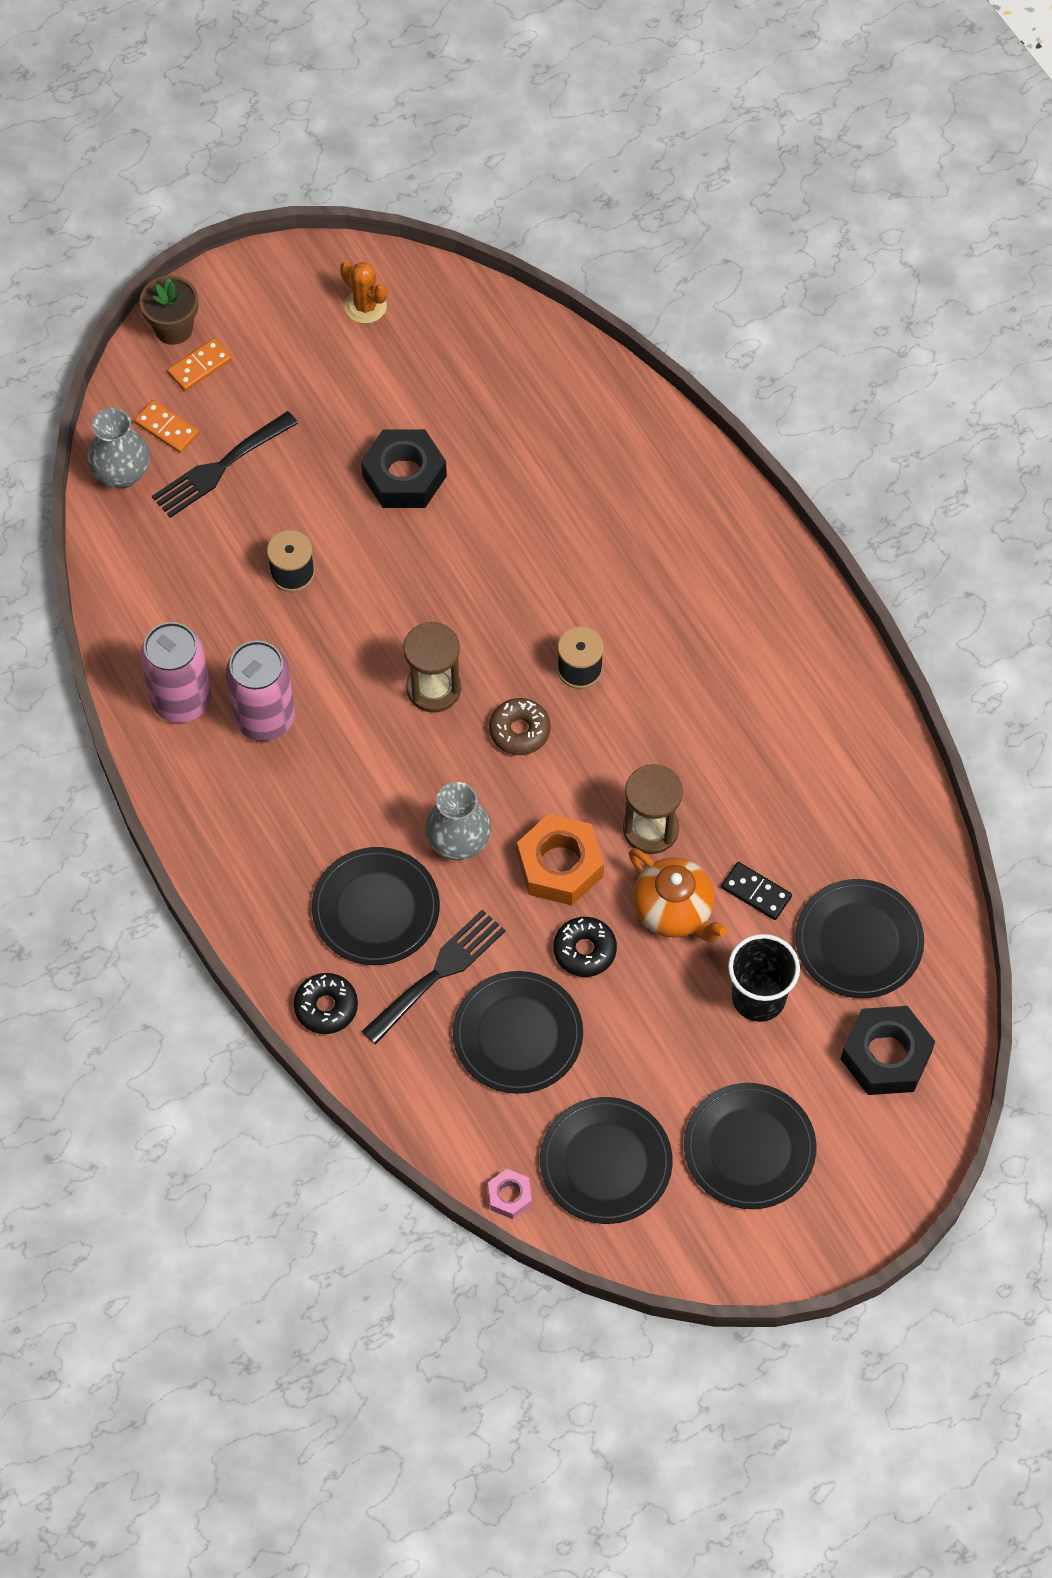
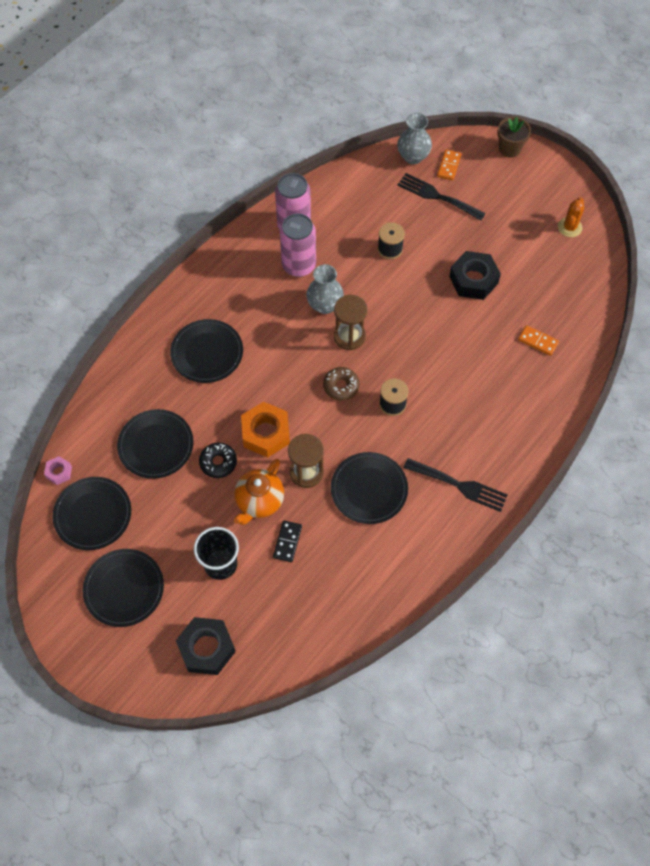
camera: 70 degrees right, 0 degrees up
(200, 366) = (493, 167): orange domino -> orange domino (537, 341)
(326, 1007) = (142, 349): black donut -> none
(438, 973) = (179, 394): black fork -> black fork (459, 485)
(458, 842) = (261, 379): grey vase -> grey vase (325, 305)
(858, 941) = (276, 609): black plate -> black plate (369, 489)

